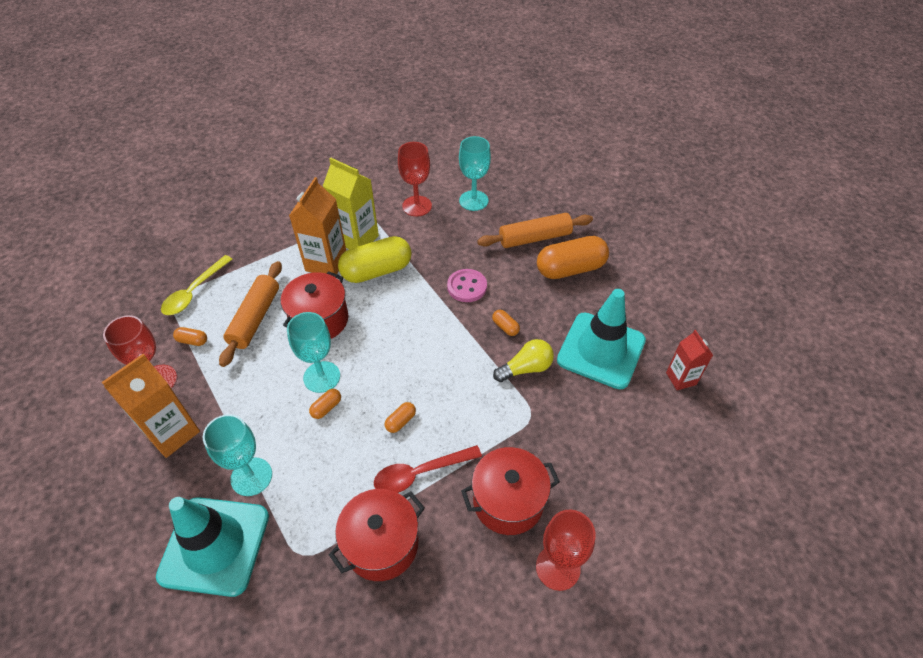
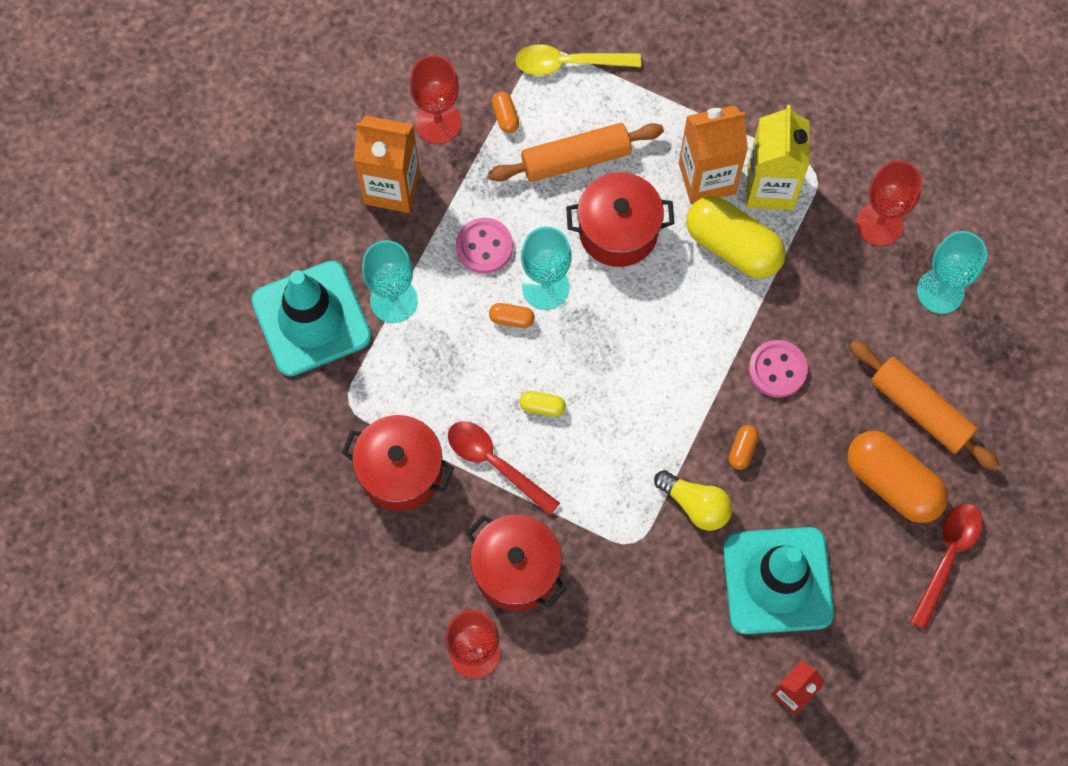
camera: 60 degrees right, 20 degrees up
(264, 398) = (484, 246): none -> pink button
(401, 421) = (542, 407): orange capsule -> yellow capsule
(629, 266) = (948, 557): none -> red spoon

